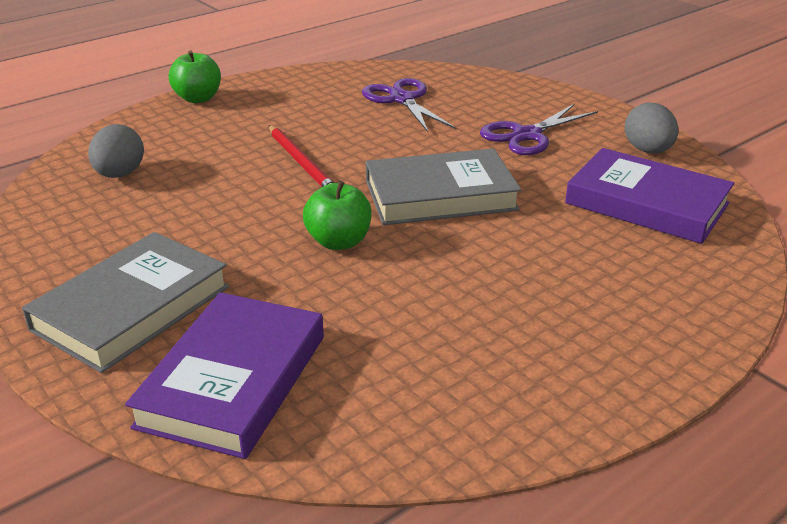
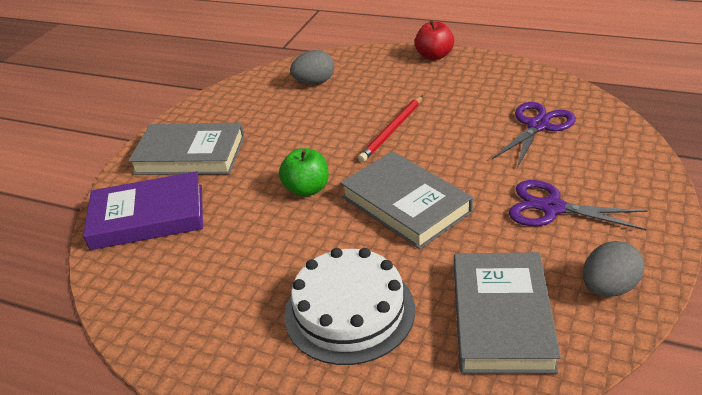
camera: 65 degrees right, 5 degrees up
(198, 98) = (434, 56): green apple -> red apple
(575, 275) = (349, 311): none -> white cake
(647, 203) = (502, 317): purple book -> grey book

